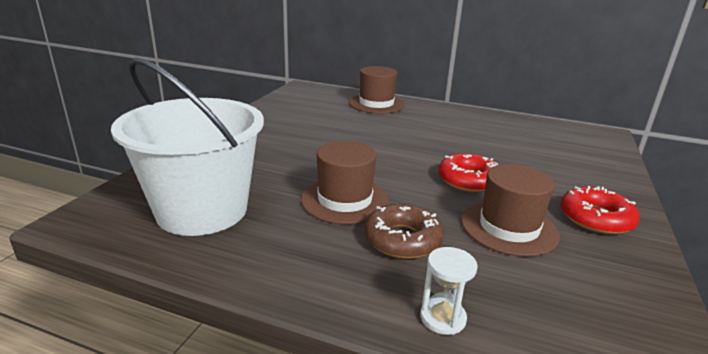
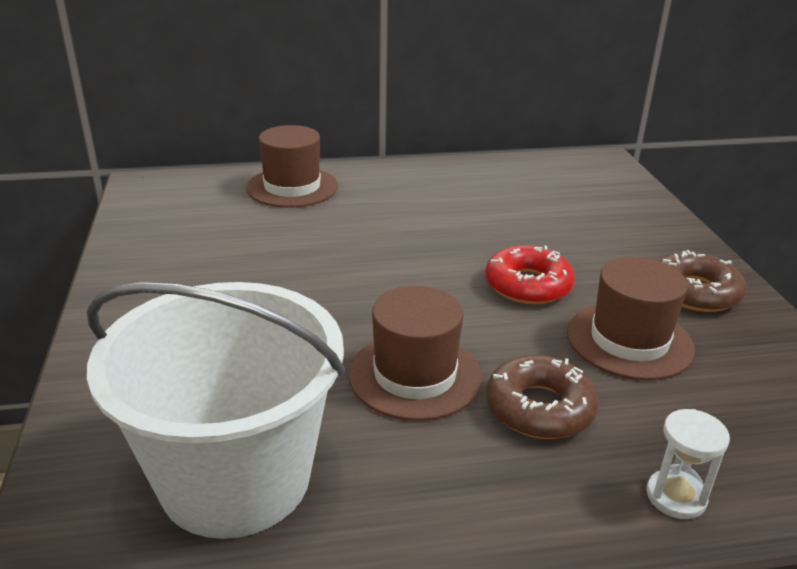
camera: 30 degrees left, 5 degrees up
(596, 218) = (695, 292): red donut -> brown donut

